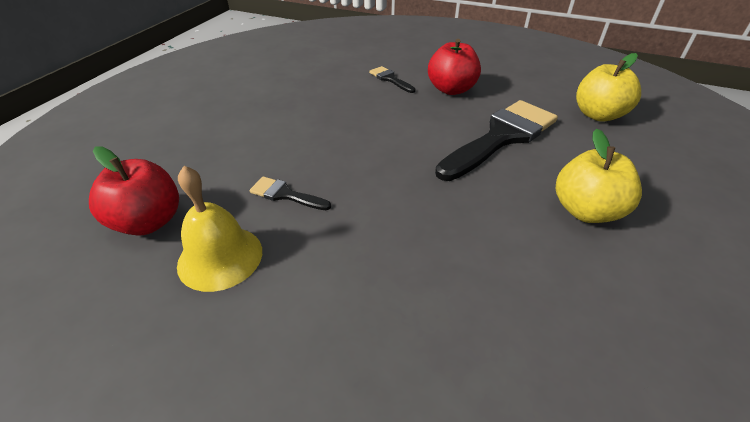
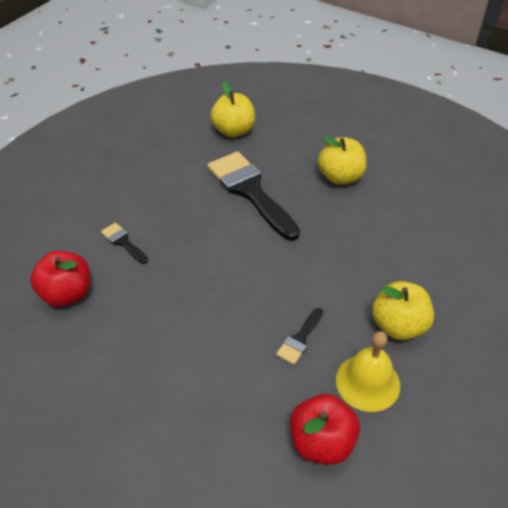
camera: 80 degrees left, 5 degrees up
(312, 288) = (398, 325): none -> yellow apple
(390, 79) = (123, 242): black brush -> black brush turned 75 degrees clockwise
(451, 89) = (163, 202): red apple -> red apple (67, 294)

